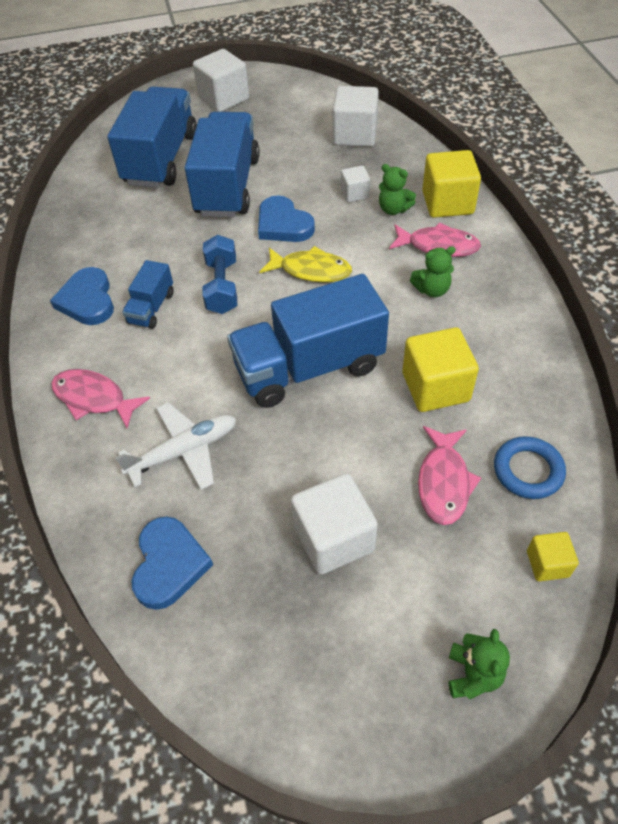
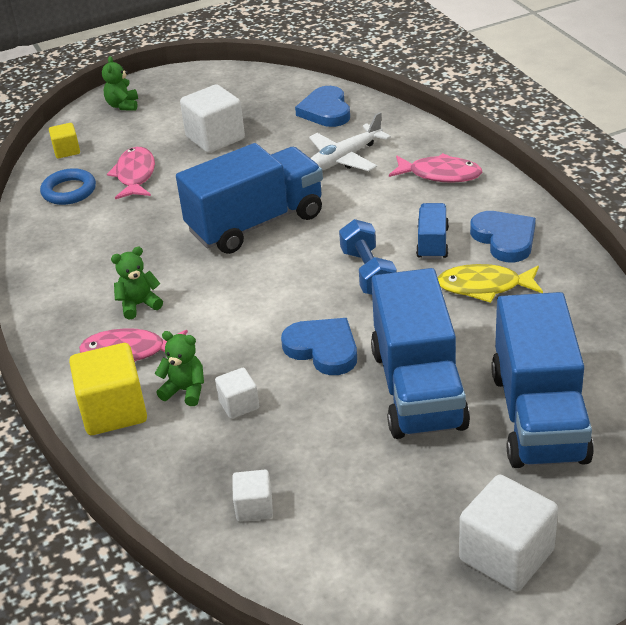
camera: 170 degrees right, 15 degrees down
(311, 270) = (275, 303): yellow fish -> yellow fish (484, 287)
(355, 135) = (254, 507): white cube -> white cube, size x0.54
(435, 387) = (139, 228): yellow cube -> none

